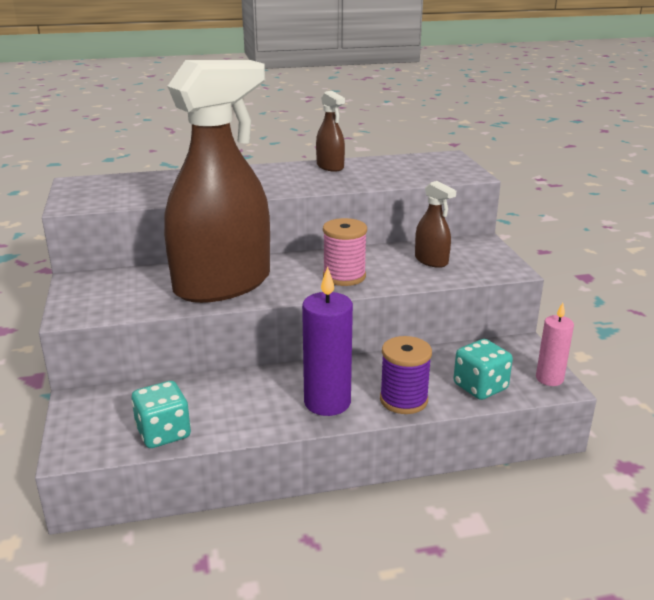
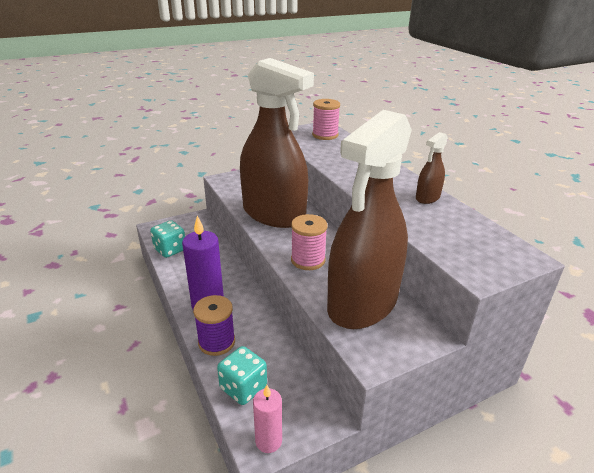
camera: 75 degrees right, 5 degrees up
(112, 185) = (325, 135): none -> pink spool
(431, 260) = (362, 303): brown spray bottle -> brown spray bottle, size x2.50

